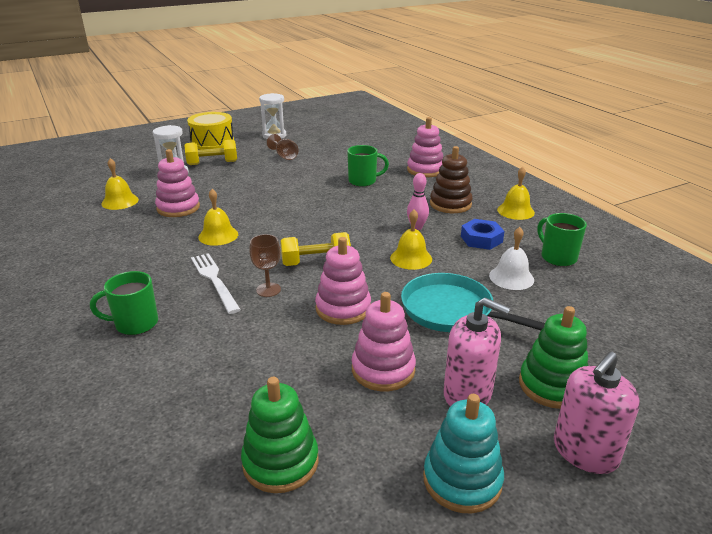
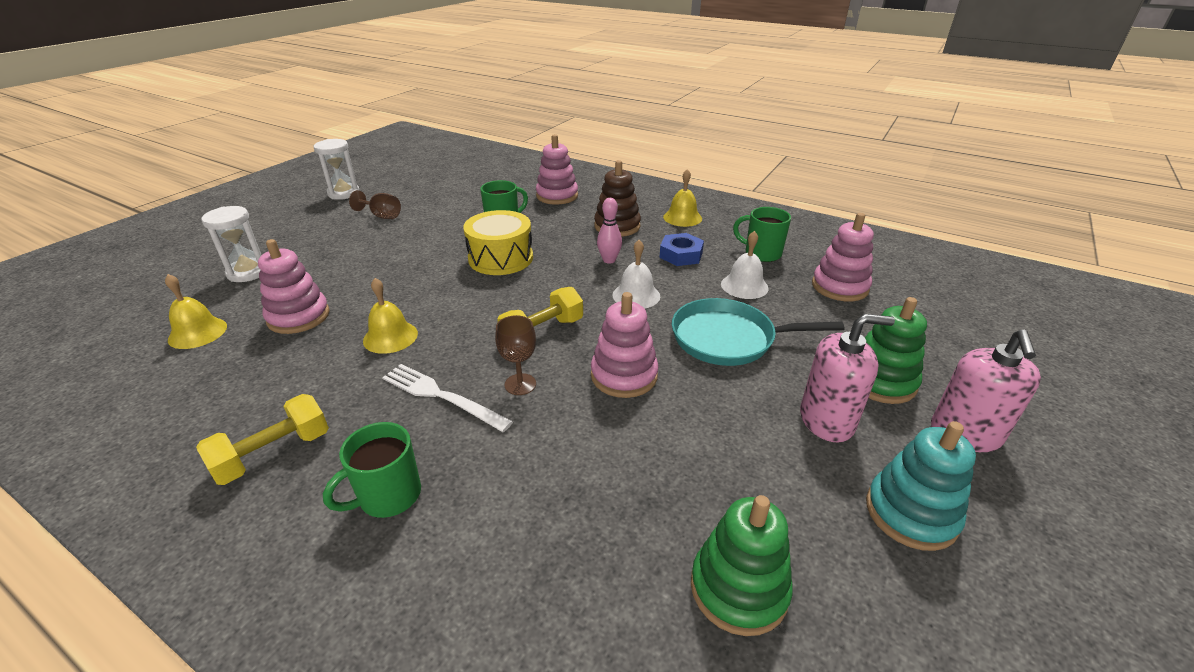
camera: 30 degrees left, 5 degrees up
(212, 142) = (265, 219): yellow drum -> yellow drum (501, 258)
(212, 163) = (291, 246): yellow dumbbell -> yellow dumbbell (273, 454)
(383, 370) = (730, 429): pink stacking toy -> pink stacking toy (839, 287)
(411, 258) = (636, 295): yellow bell -> white bell

